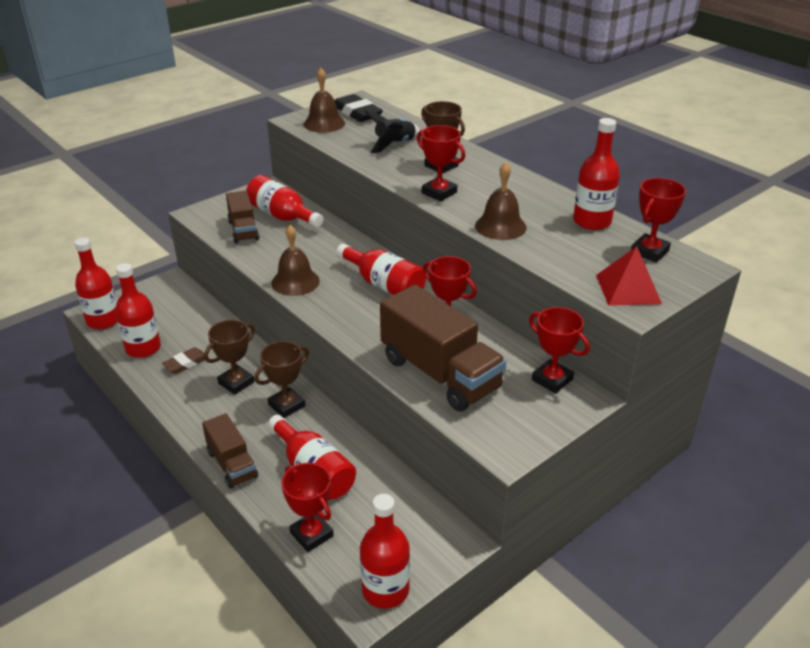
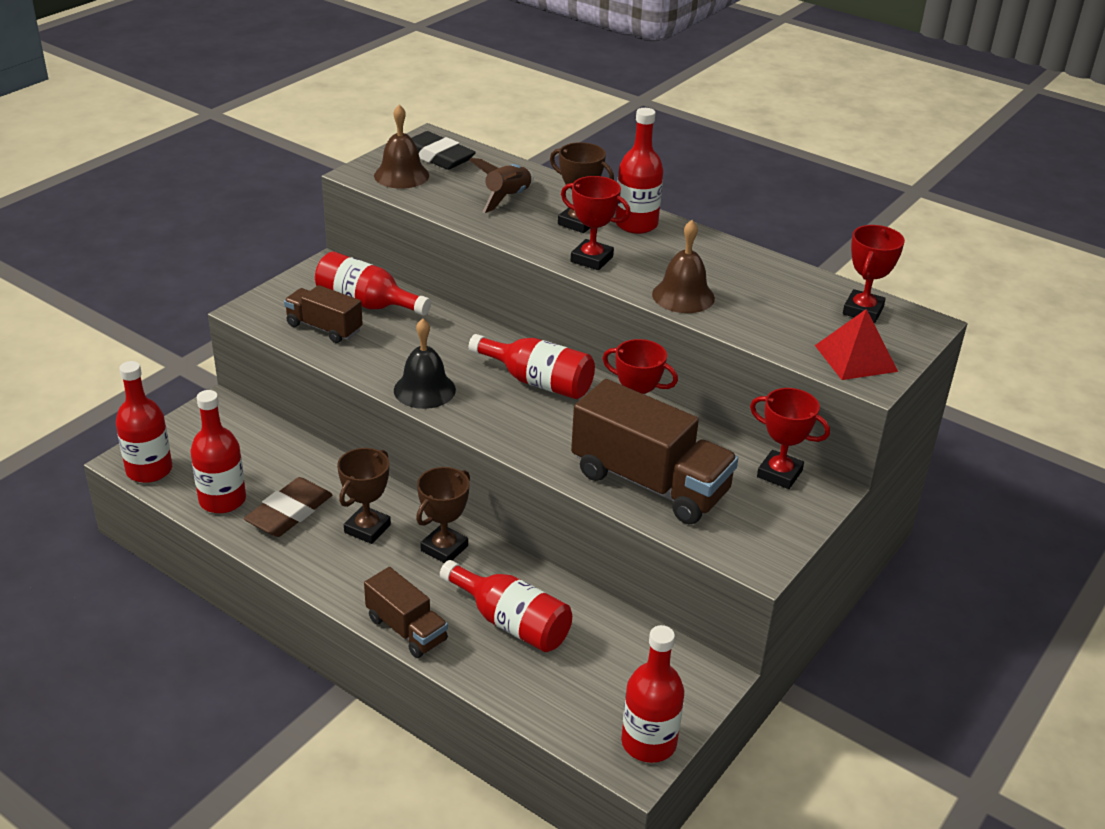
camera: 15 degrees left, 0 degrees up
(186, 363) = (289, 512): brown eraser -> brown eraser, size x1.59
(243, 230) = (324, 328): brown truck -> brown truck turned 150 degrees clockwise
(295, 282) = (424, 390): brown bell -> black bell
(311, 534) = (539, 696): red trophy -> none
(394, 145) = (507, 198): black rocket -> brown rocket
(592, 221) = (785, 279): red bottle -> red bottle (636, 224)

